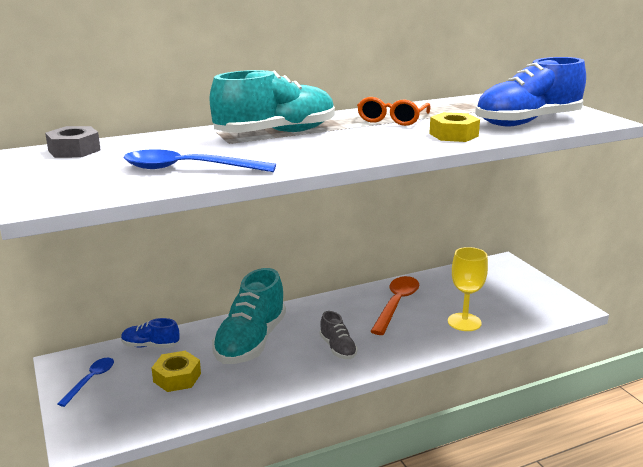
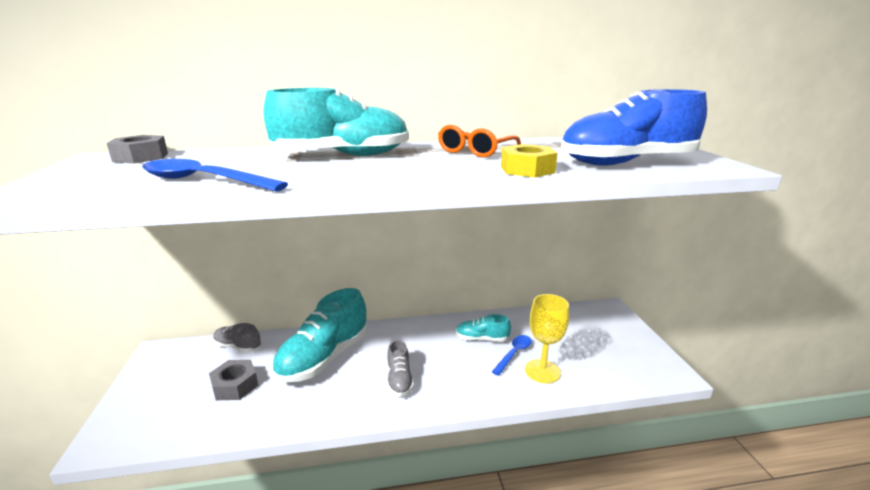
camera: 15 degrees right, 0 degrees up
(91, 380) = (164, 374): blue spoon -> blue spoon (514, 354)
(150, 346) = (238, 347): blue shoe -> grey shoe
(177, 377) = (235, 385): yellow nut -> grey nut
(396, 304) = (482, 339): orange spoon -> turquoise shoe

